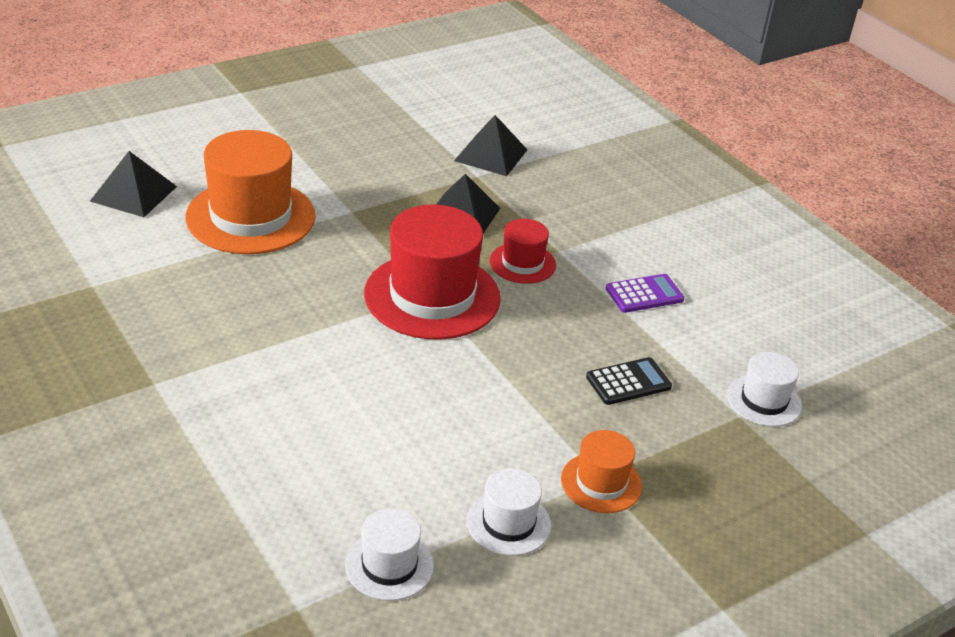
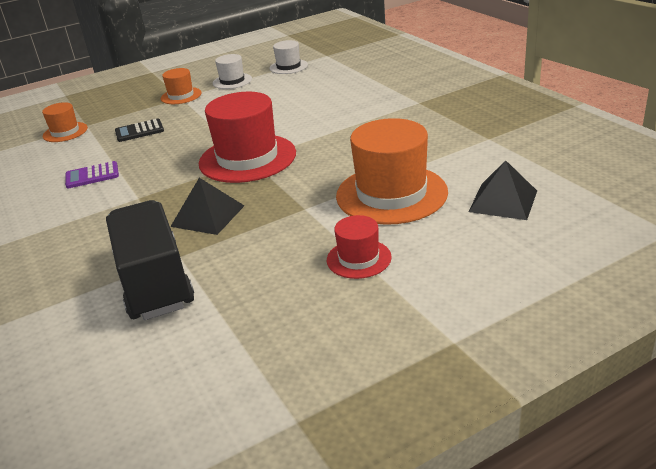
camera: 170 degrees left, 5 degrees down
(490, 155) = (154, 282): black pyramid -> black truck
(522, 263) = (172, 185): red hat -> red hat (358, 258)
(764, 400) = (65, 132): white hat -> orange hat

